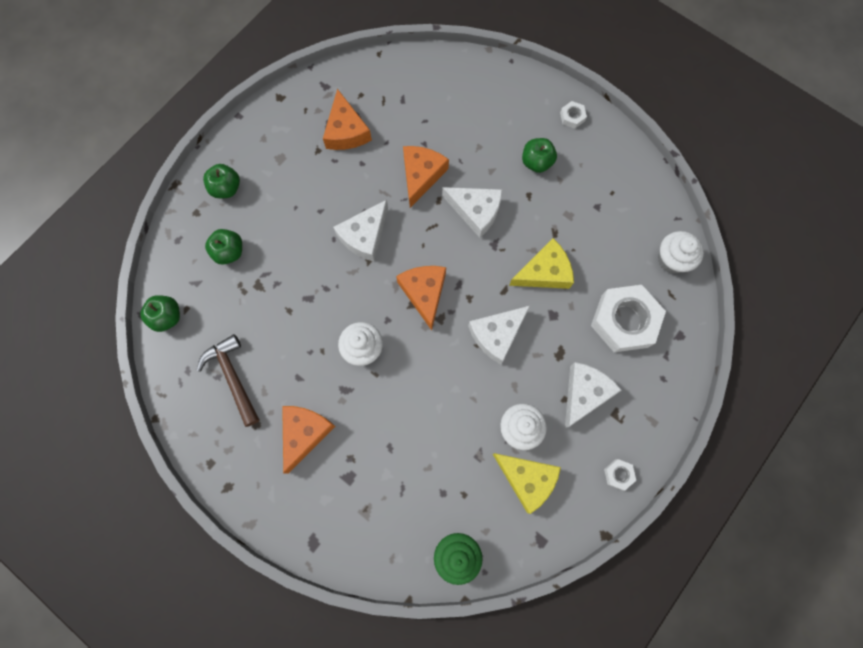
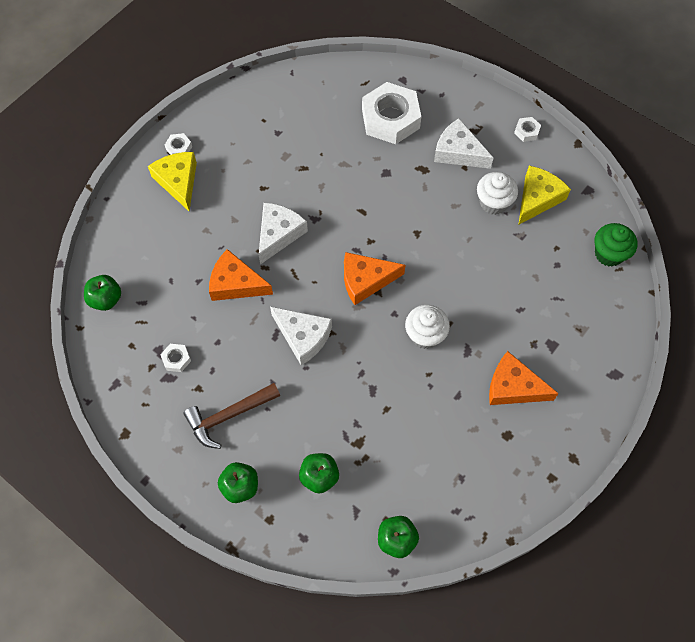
camera: 90 degrees left, 10 degrees down
(233, 377) = (461, 461): brown hammer -> brown hammer (229, 416)
(346, 131) = (176, 359): orange cheese -> white nut
(497, 335) = (406, 218): white cheese -> none
(536, 162) = (227, 180): green apple -> green apple (106, 299)
(544, 272) = (344, 178): yellow cheese -> yellow cheese (178, 182)
(671, 260) = (332, 80): white cupcake -> none

